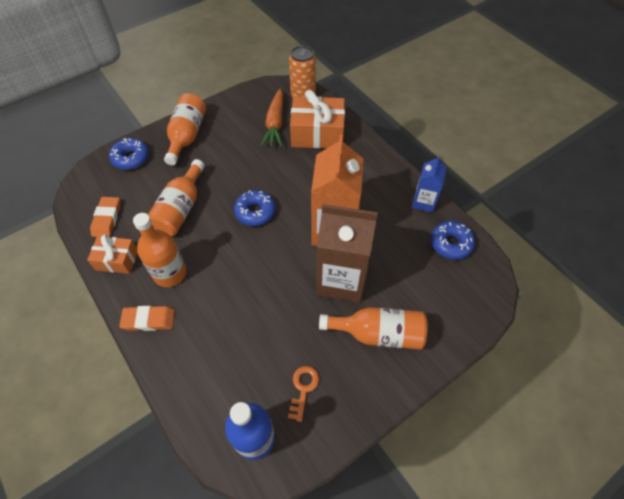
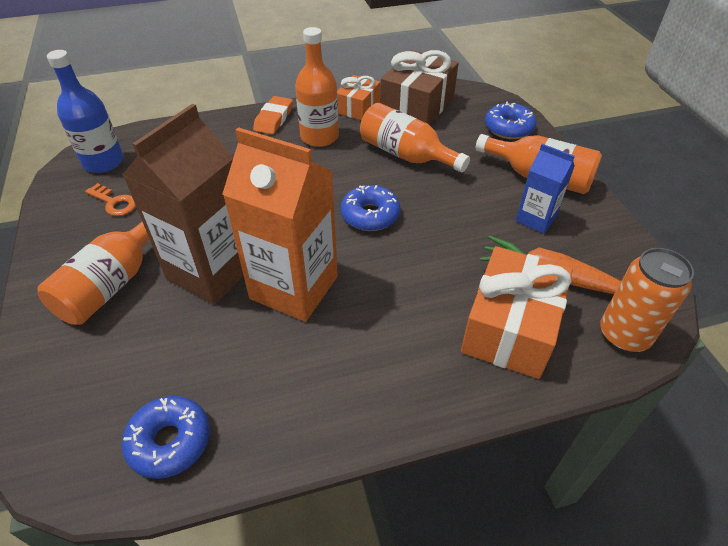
camera: 110 degrees right, 10 degrees down
(107, 219) = (417, 105): orange eraser -> brown gift
(423, 202) = (278, 439): blue carton -> blue carton (535, 219)

